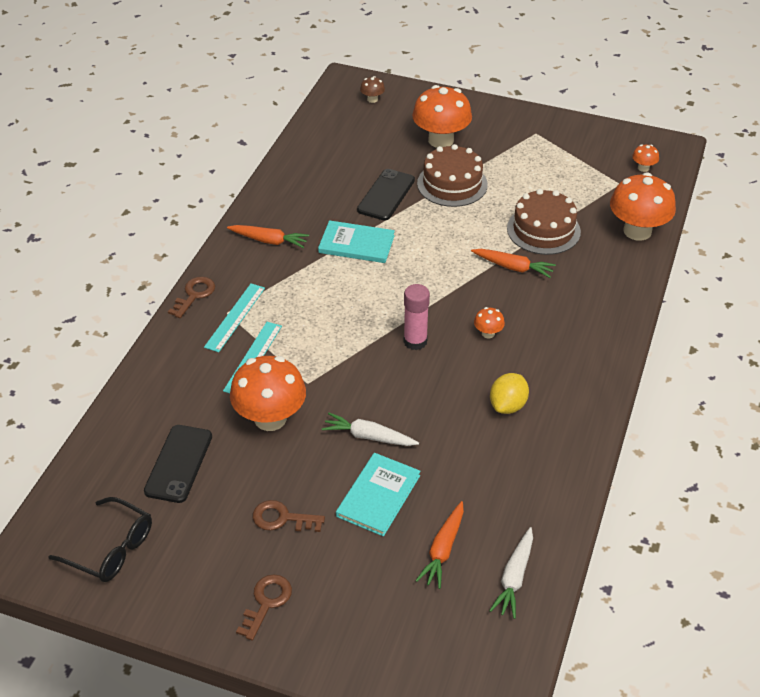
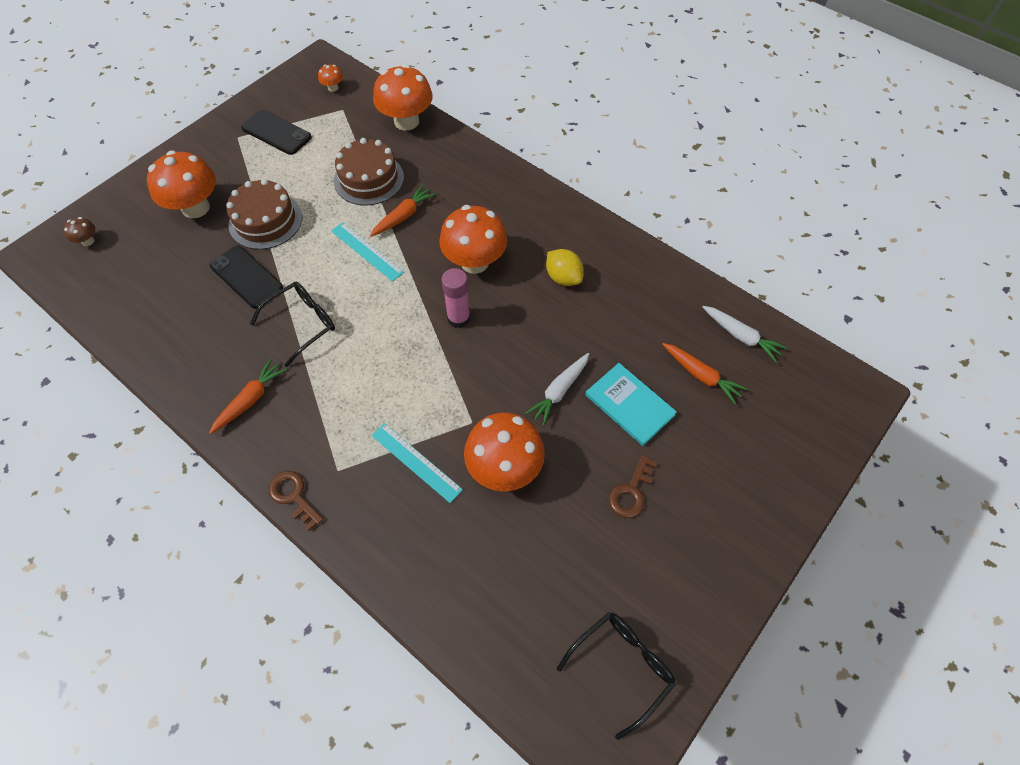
camera: 70 degrees left, 15 degrees up
(179, 463) = (531, 571): black phone -> black phone (276, 133)
(235, 317) = (349, 464): turquoise ruler -> turquoise ruler (367, 251)
(266, 602) = (722, 531): brown key -> none
(356, 244) = (302, 323): turquoise book -> black glasses
(488, 333) = (474, 262): orange mushroom -> orange mushroom, size x2.28

